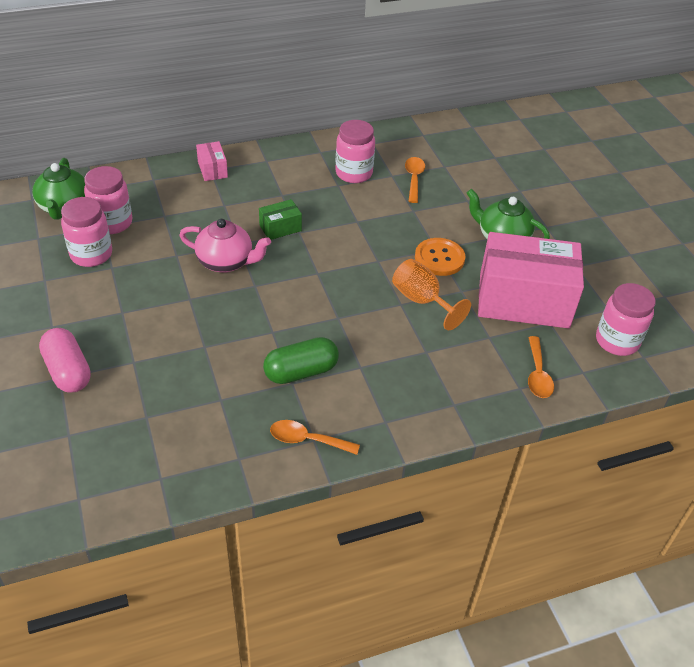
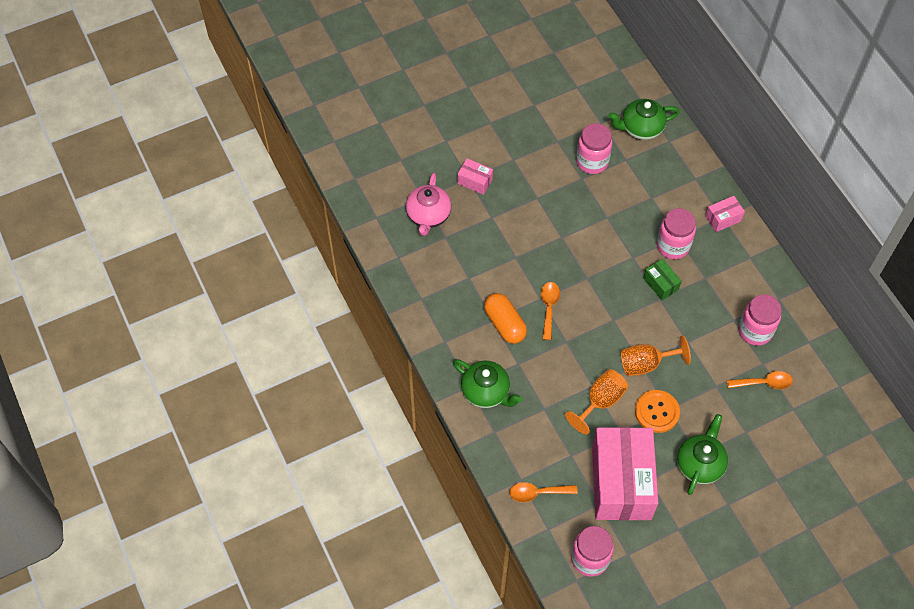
camera: 85 degrees right, 15 degrees up
(68, 371) = (475, 181): pink capsule -> pink box
(112, 223) = (632, 165): pink jar -> pink jar (673, 246)
(226, 262) = (608, 253): pink teapot -> pink teapot (428, 215)
(301, 372) = (504, 324): green capsule -> orange capsule
(307, 440) = (444, 338): orange spoon -> orange spoon (549, 308)
(379, 256) = (646, 364): none -> orange goblet
(396, 405) = (486, 392): none -> green teapot

